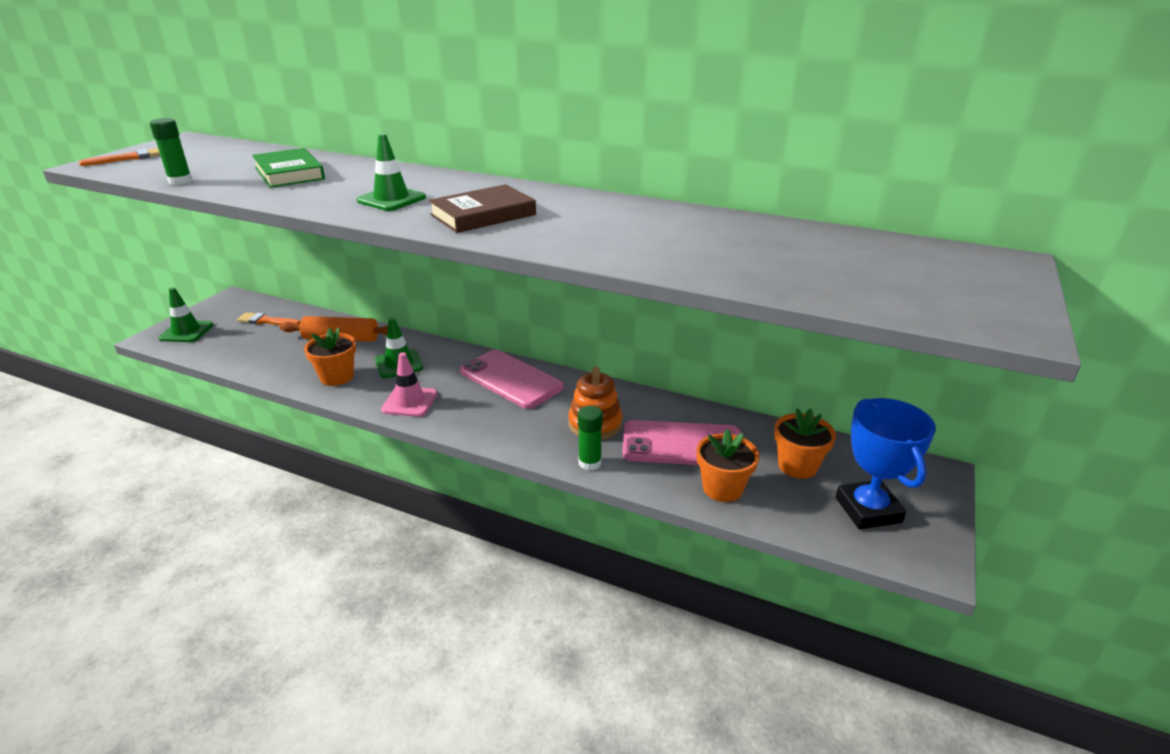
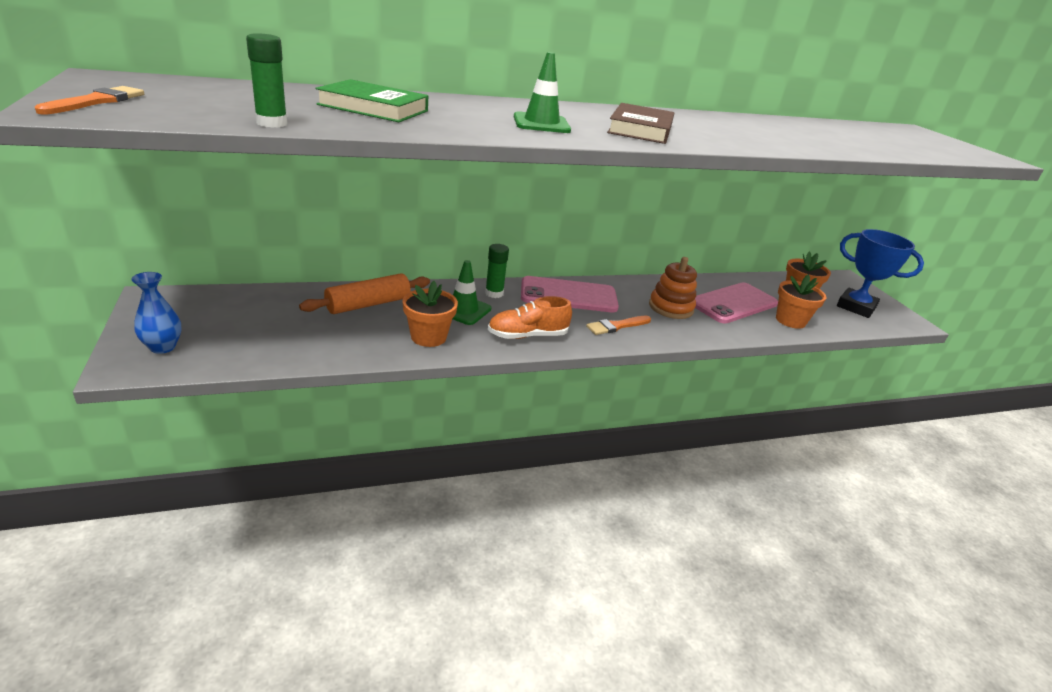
camera: 45 degrees left, 0 degrees up
(186, 332) = (163, 347): green traffic cone -> blue vase
(266, 321) = (251, 310): orange brush -> orange brush (616, 326)
(409, 402) = (527, 335): pink traffic cone -> orange shoe
(590, 463) = (710, 333): green glue stick -> green glue stick (494, 293)

